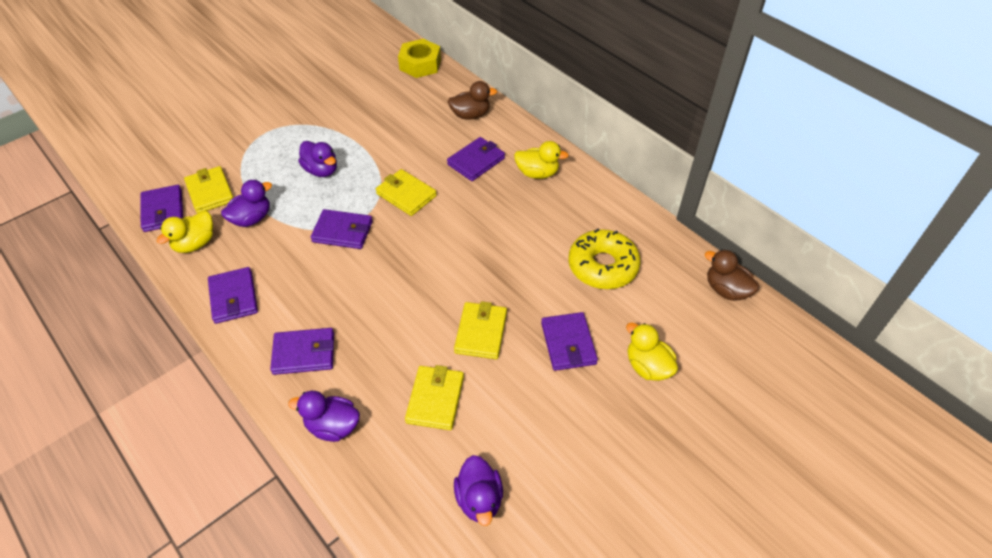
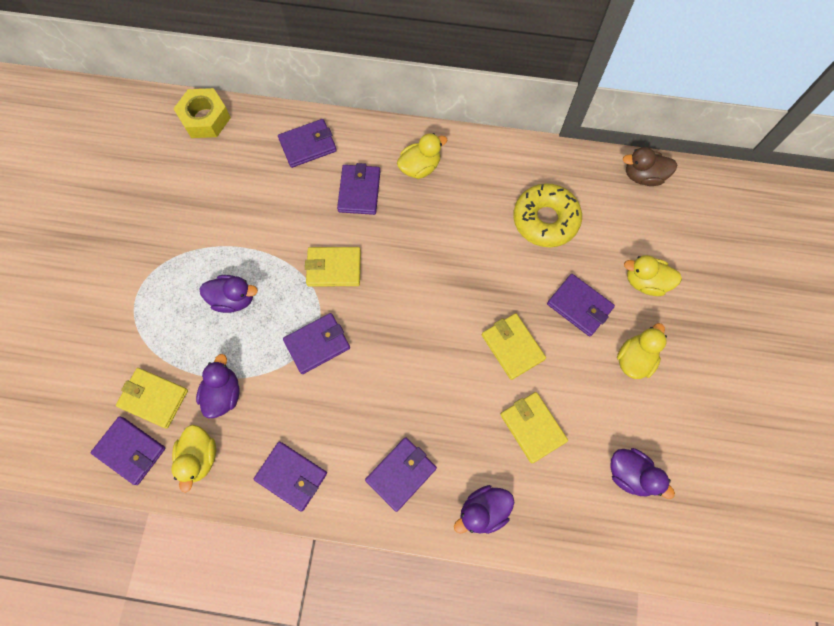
camera: 40 degrees left, 20 degrees up
(470, 115) = (308, 145): brown duck -> purple wallet
(576, 416) = (634, 359): none -> yellow duck

